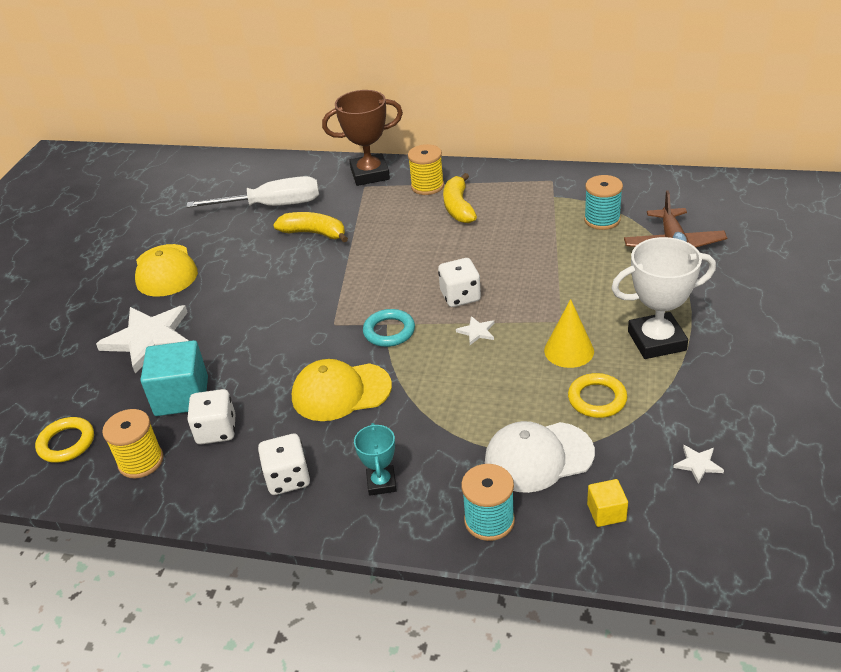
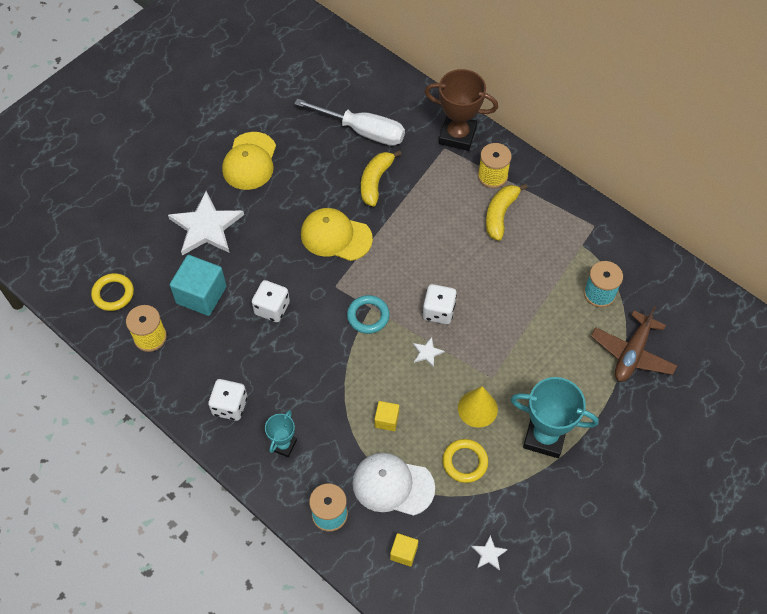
camera: 25 degrees right, 20 degrees up
(216, 430) = (208, 339): white dice -> white dice (272, 308)
(314, 233) = (375, 181): yellow banana -> yellow banana turned 120 degrees counterclockwise
(341, 392) = (303, 353): yellow cap -> yellow cap (336, 236)
(482, 404) = (386, 420): none -> yellow cube
(656, 341) = (544, 437): white trophy -> turquoise trophy

